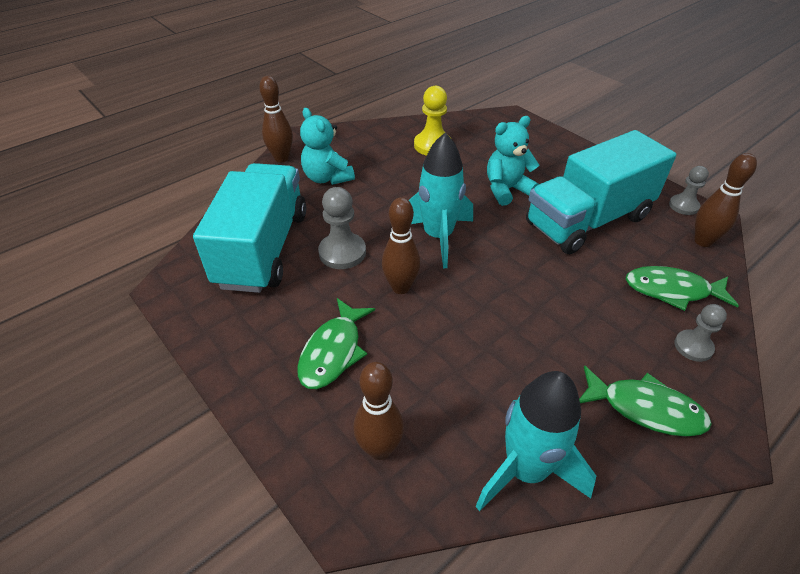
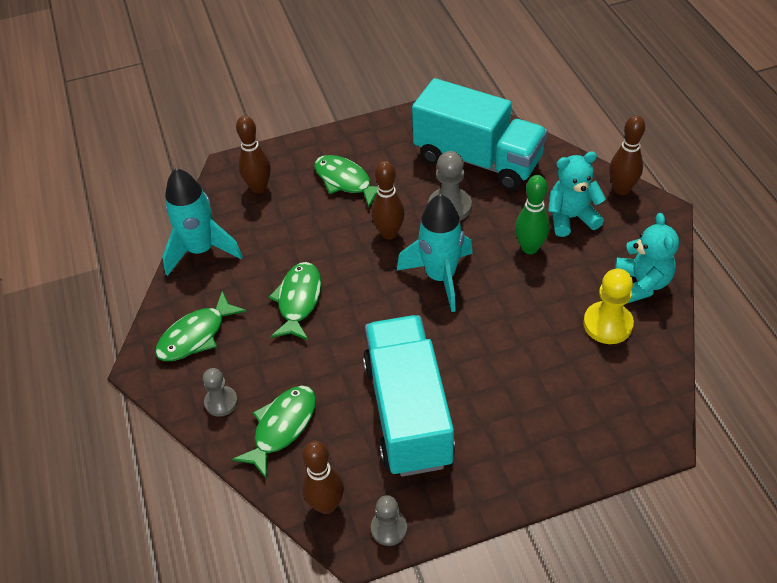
camera: 115 degrees right, 5 degrees up
(374, 193) = (529, 248): none -> green bowling pin
(506, 190) = (491, 362): turquoise teddy bear -> turquoise teddy bear (641, 283)
(533, 331) = (298, 301): none -> green fish

